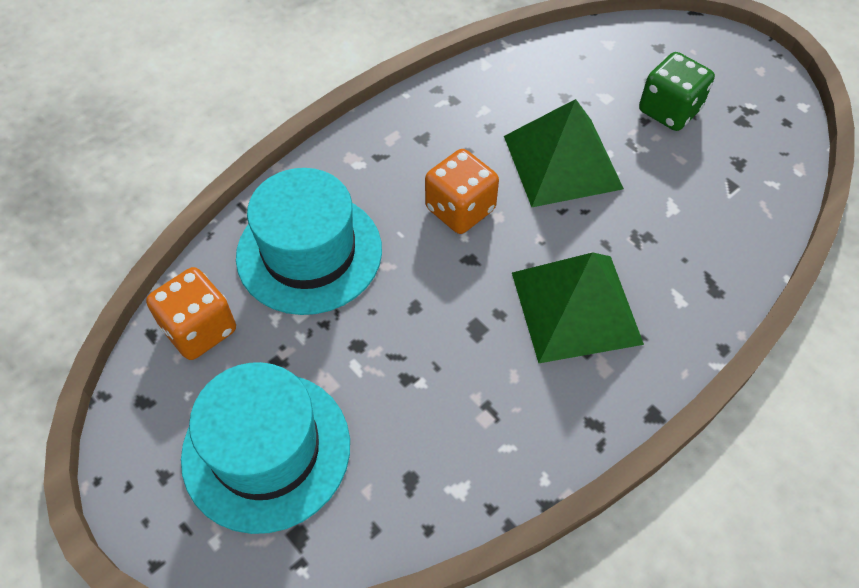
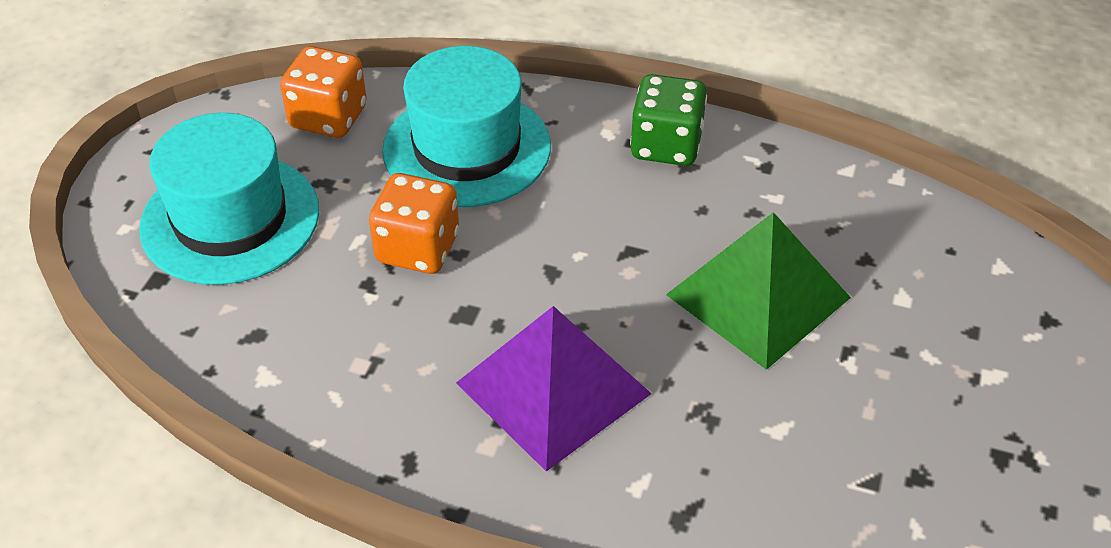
camera: 60 degrees right, 10 degrees down
(460, 209) = (612, 236): orange dice -> orange dice (418, 248)
(575, 307) = (553, 388): green pyramid -> purple pyramid
(669, 110) = (941, 369): green dice -> green dice (666, 145)

